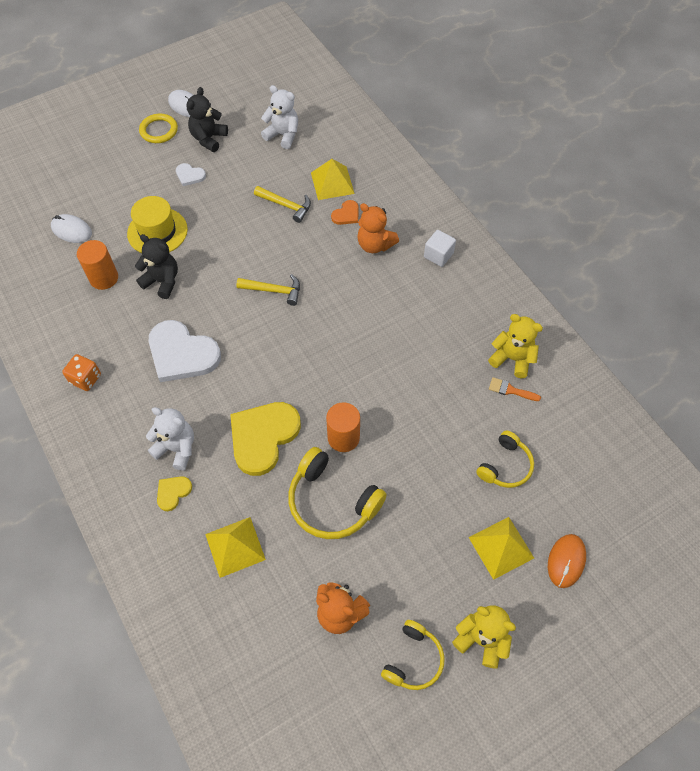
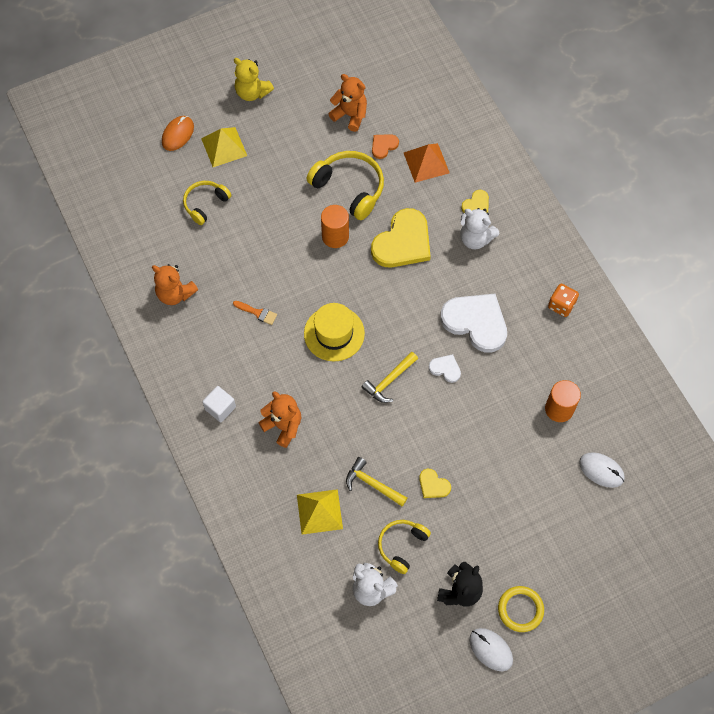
camera: 175 degrees left, 5 degrees up
(157, 231) = (510, 461): yellow hat -> yellow hat (334, 333)
(162, 281) = (500, 400): black teddy bear -> none
(190, 175) = (479, 536): white heart -> white heart (445, 369)
(230, 208) = (433, 485): none -> yellow heart
(235, 546) = (426, 162): yellow pyramid -> orange pyramid
(274, 291) = (389, 381): yellow hammer -> yellow hammer turned 60 degrees counterclockwise
(346, 214) = (308, 467): orange heart -> orange heart (383, 146)
(413, 660) = (302, 84): yellow headphones -> yellow headphones (402, 545)
(510, 390) = (184, 265): orange brush -> orange brush (257, 313)
(512, 359) = (175, 294): yellow teddy bear -> orange teddy bear

